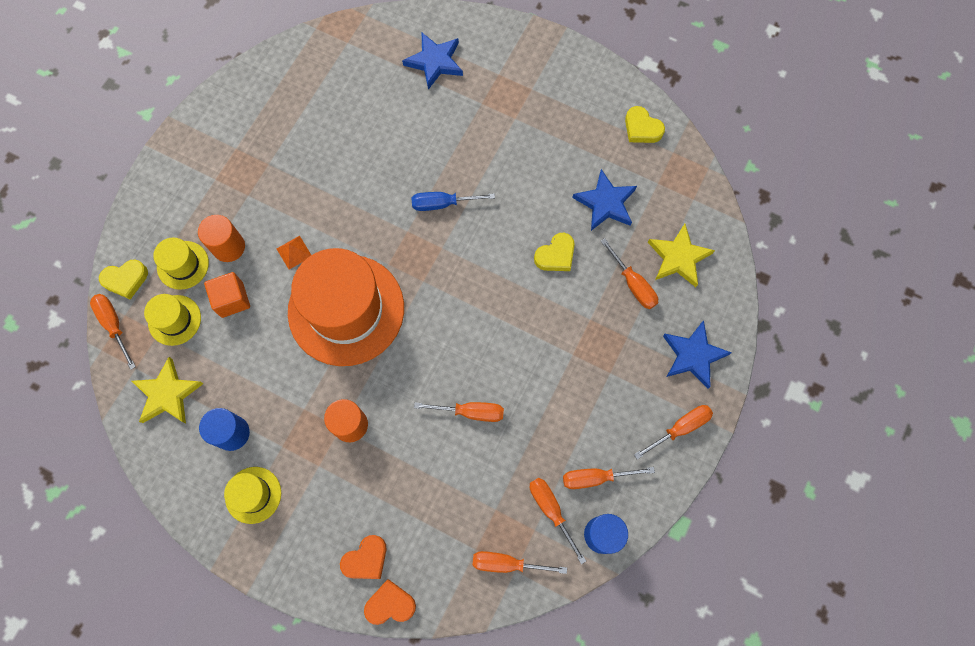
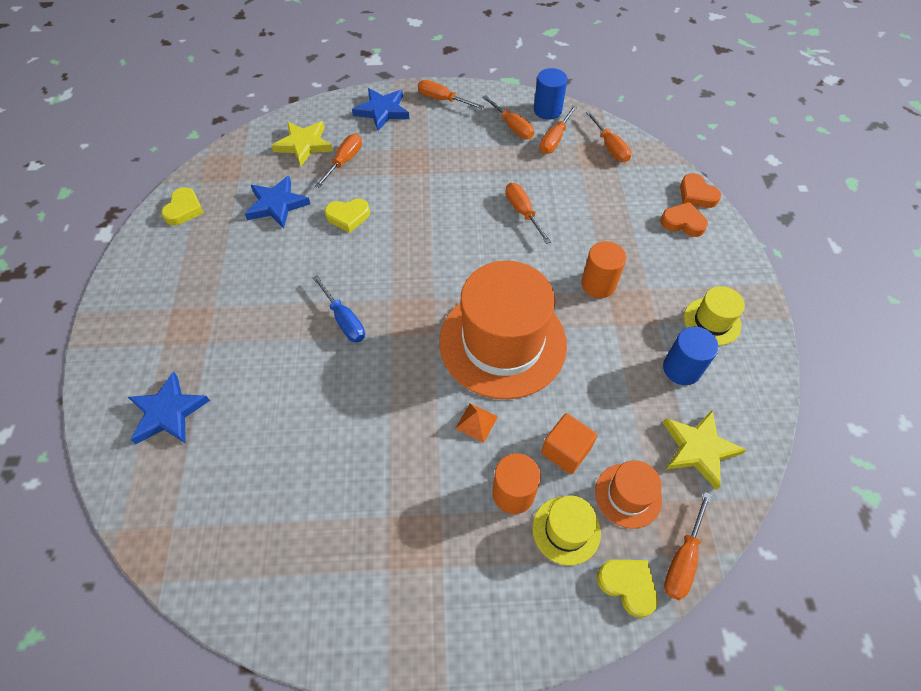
camera: 120 degrees left, 15 degrees down
(174, 320) = (628, 495): yellow hat -> orange hat
(555, 255) = (348, 217): yellow heart -> yellow heart turned 150 degrees clockwise

